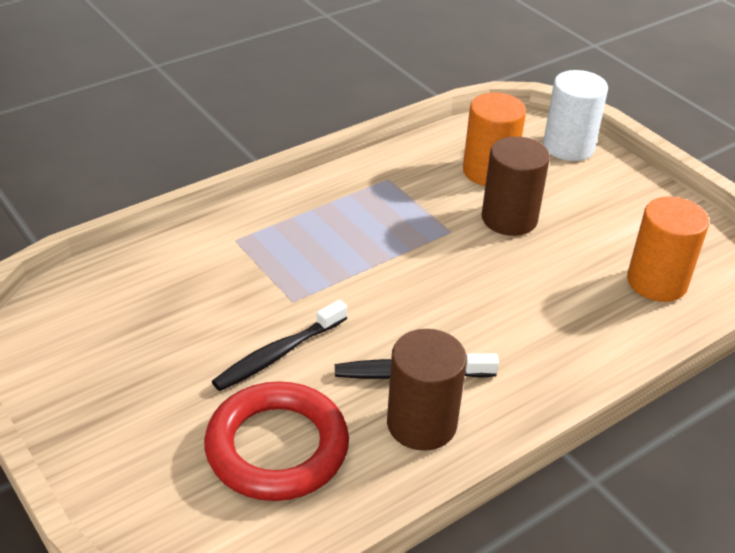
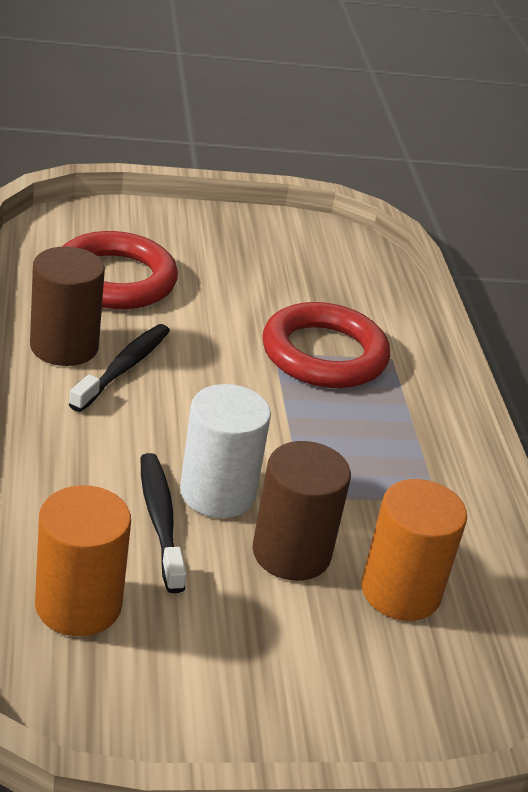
camera: 115 degrees right, 5 degrees down
(268, 274) = (324, 354): none -> red ring
(278, 354) = (213, 318): black toothbrush -> black toothbrush (160, 520)
(568, 147) = (413, 713): white cylinder -> white cylinder (217, 493)

